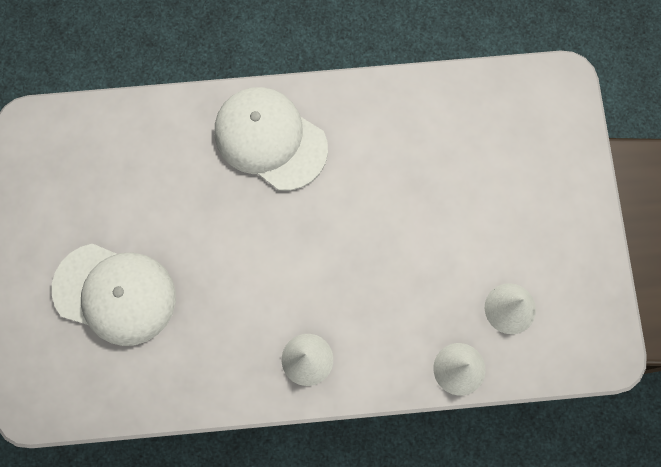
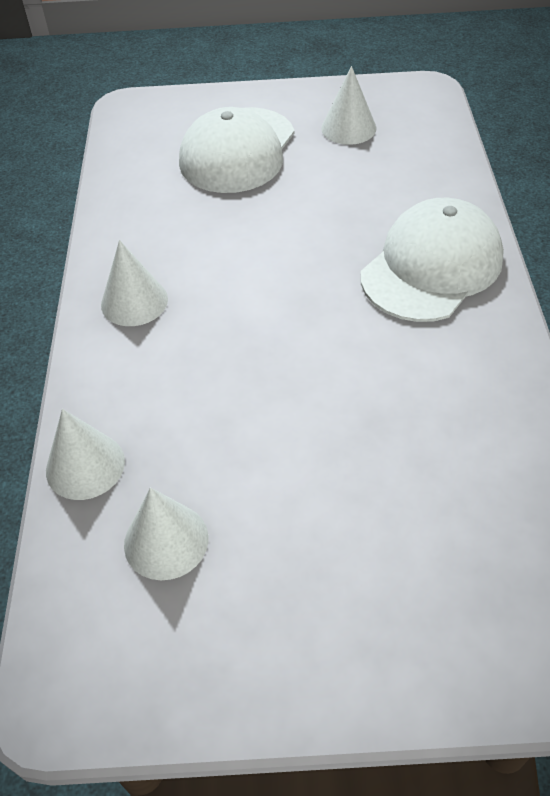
camera: 95 degrees right, 25 degrees down
(87, 196) = (348, 128): none -> white cone

